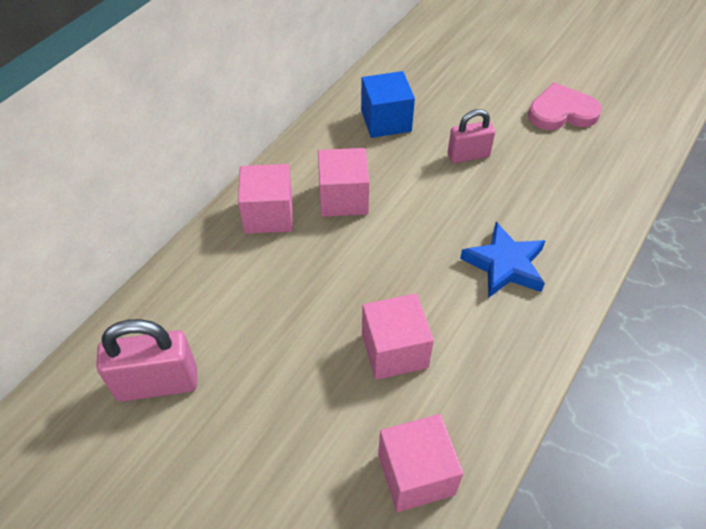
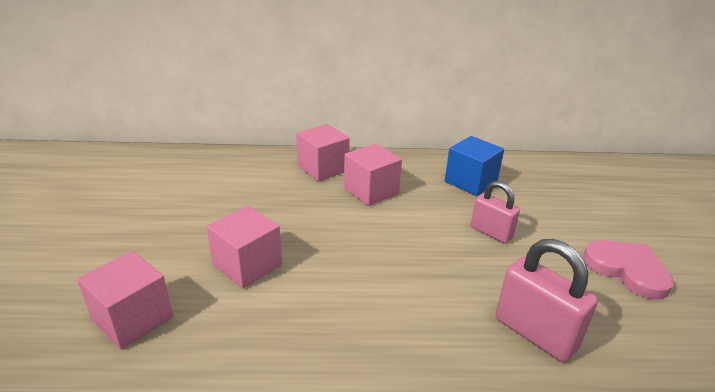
camera: 55 degrees right, 20 degrees down
(157, 383) = (154, 180): pink padlock -> pink padlock (535, 333)
(504, 265) = (392, 296): blue star -> none

